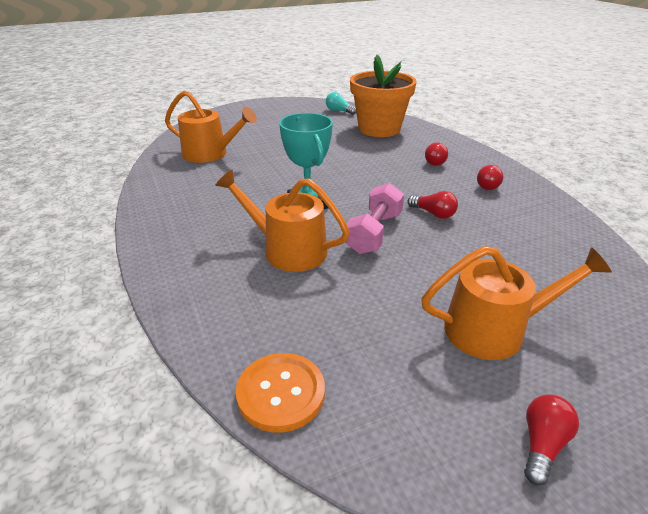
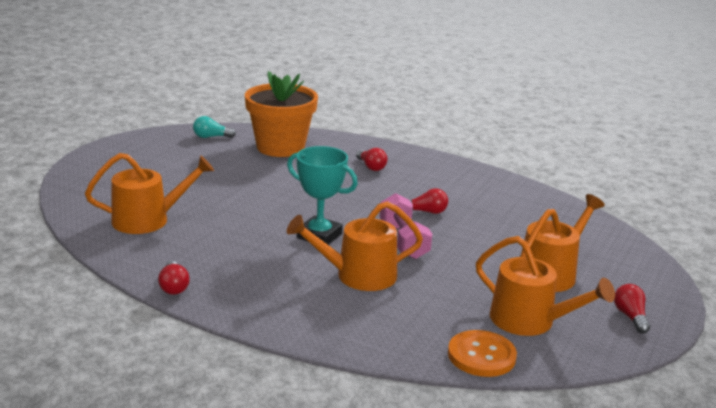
camera: 40 degrees left, 10 degrees down
(392, 378) = (529, 321): none -> orange watering can
(488, 185) = (437, 176): red light bulb -> red light bulb (173, 287)

